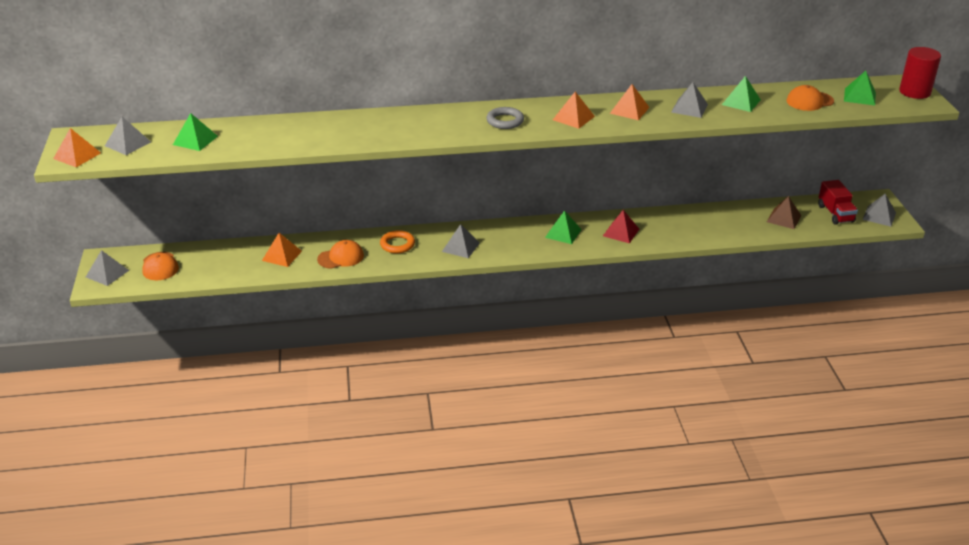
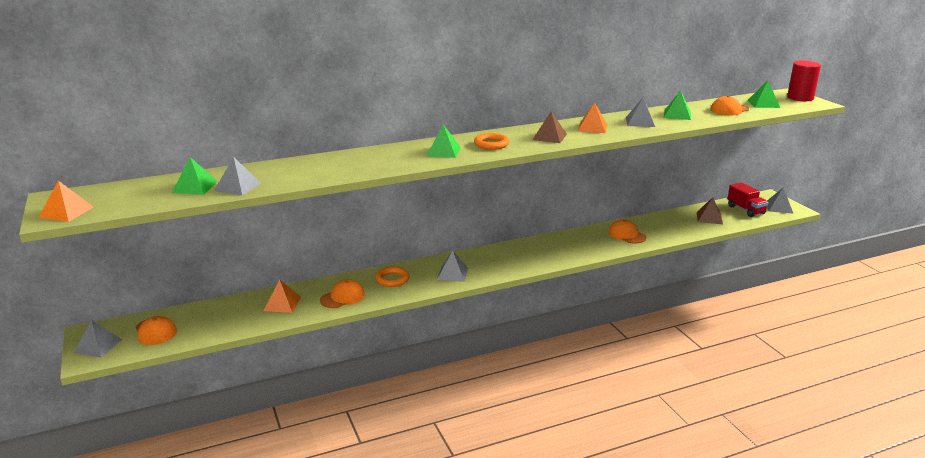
camera: 15 degrees left, 10 degrees down
(128, 144) = (121, 197): grey pyramid -> grey pyramid (237, 187)
(505, 121) = (491, 144): grey ring -> orange ring
(563, 233) = (537, 251): green pyramid -> green pyramid (443, 151)
(573, 118) = (549, 137): orange pyramid -> brown pyramid
(621, 232) = (586, 244): red pyramid -> none
(673, 227) = (627, 235): none -> orange cap

